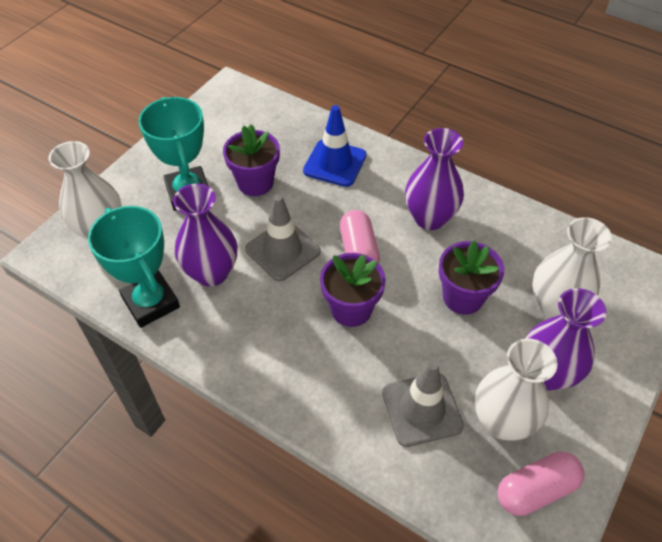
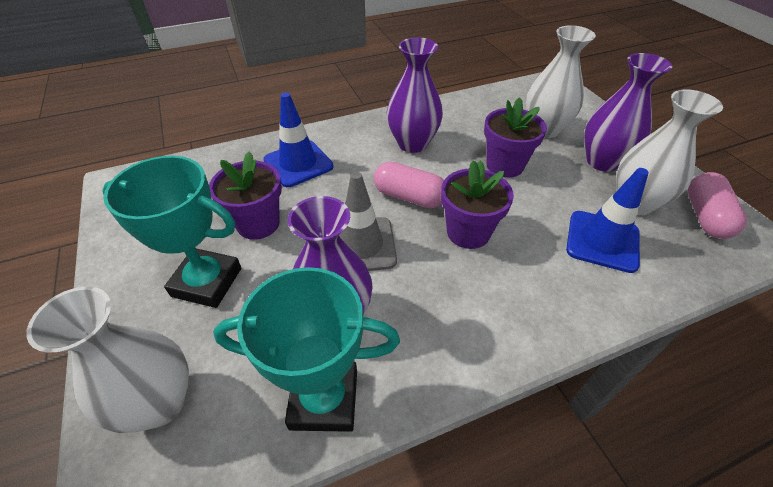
camera: 55 degrees left, 5 degrees down
(422, 409) = (602, 241): grey traffic cone -> blue traffic cone

